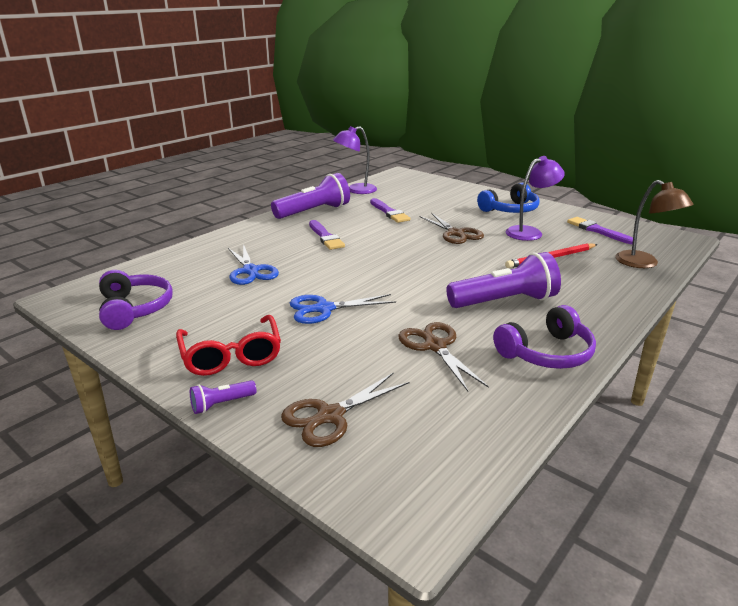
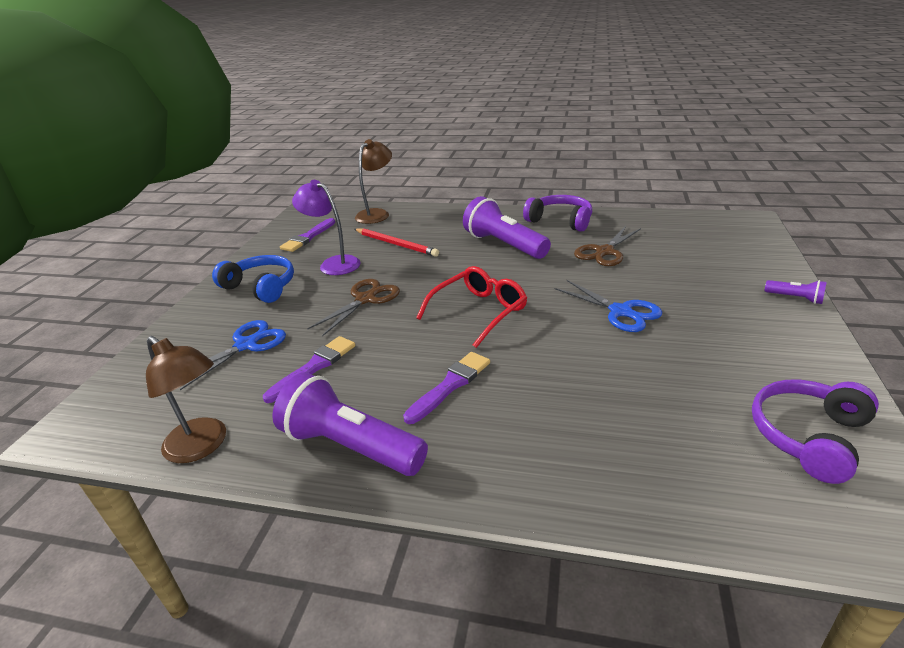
camera: 115 degrees left, 5 degrees up
(231, 355) = (750, 323): red glasses -> red glasses (478, 312)
(250, 271) = (611, 397): blue scissors -> blue scissors (246, 345)
(330, 416) = (731, 260): brown scissors -> none
(355, 190) = (202, 446): purple lamp -> brown lamp

